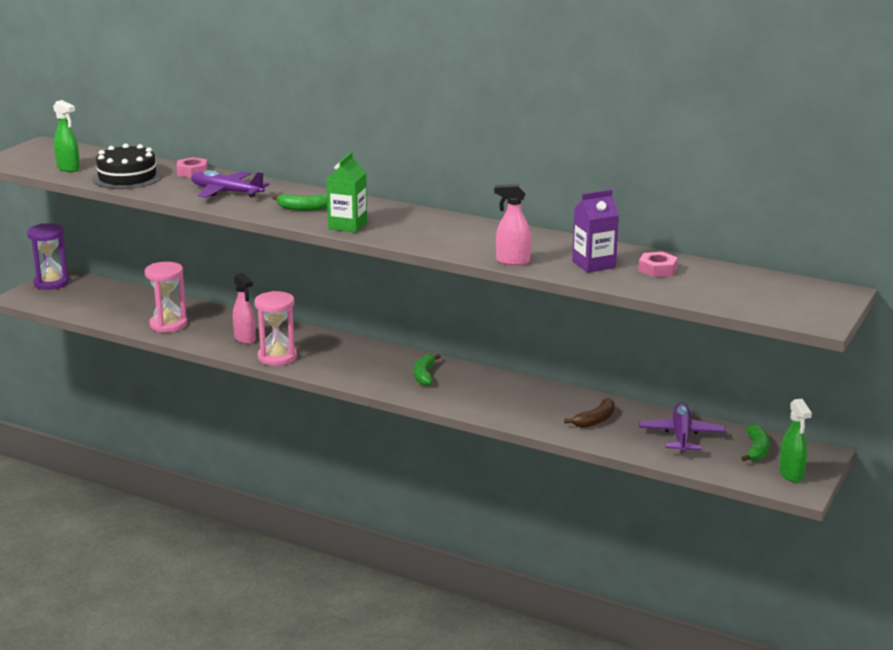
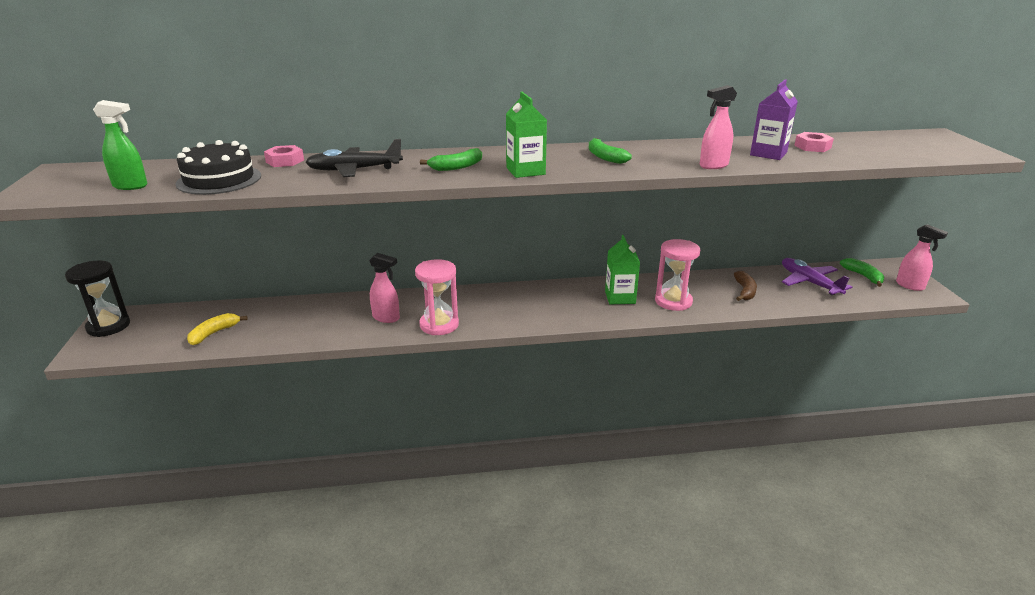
camera: 35 degrees left, 5 degrees up
(51, 283) = (108, 326): purple hourglass -> black hourglass
(112, 310) = (214, 333): none -> yellow banana
(168, 325) = (293, 329): pink hourglass -> pink hourglass (673, 301)
(226, 192) = (355, 170): purple plane -> black plane
(424, 375) = (579, 299): green banana -> green banana (605, 157)
(463, 386) = (620, 297): none -> green carton
(791, 475) = (910, 286): green spray bottle -> pink spray bottle

